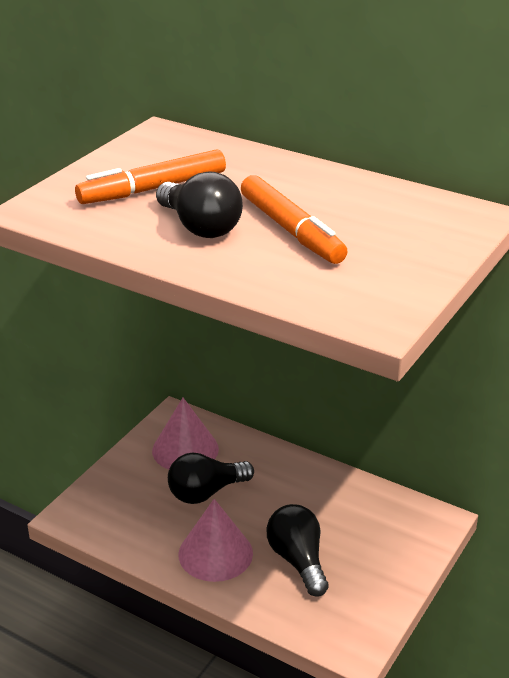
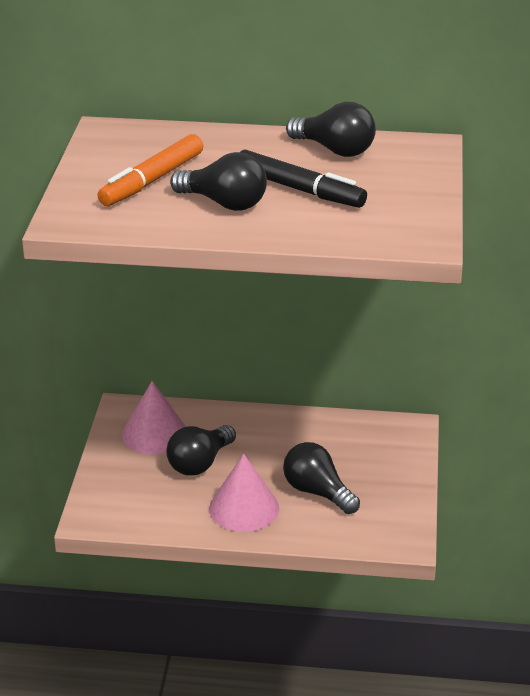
camera: 25 degrees left, 0 degrees up
(291, 230) = (299, 189): orange marker -> black marker
(367, 197) = (334, 150): none -> black light bulb

